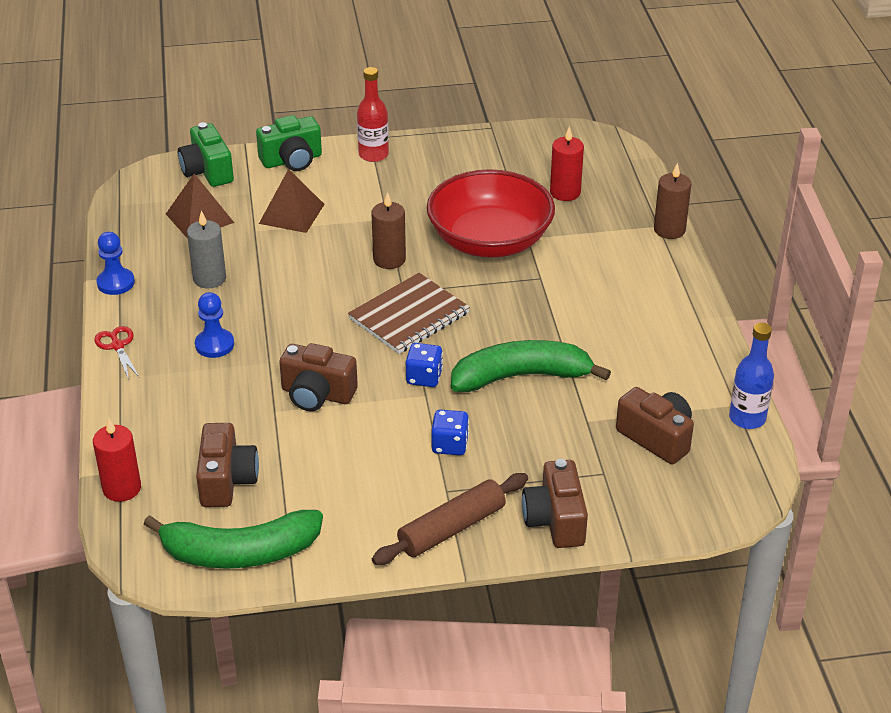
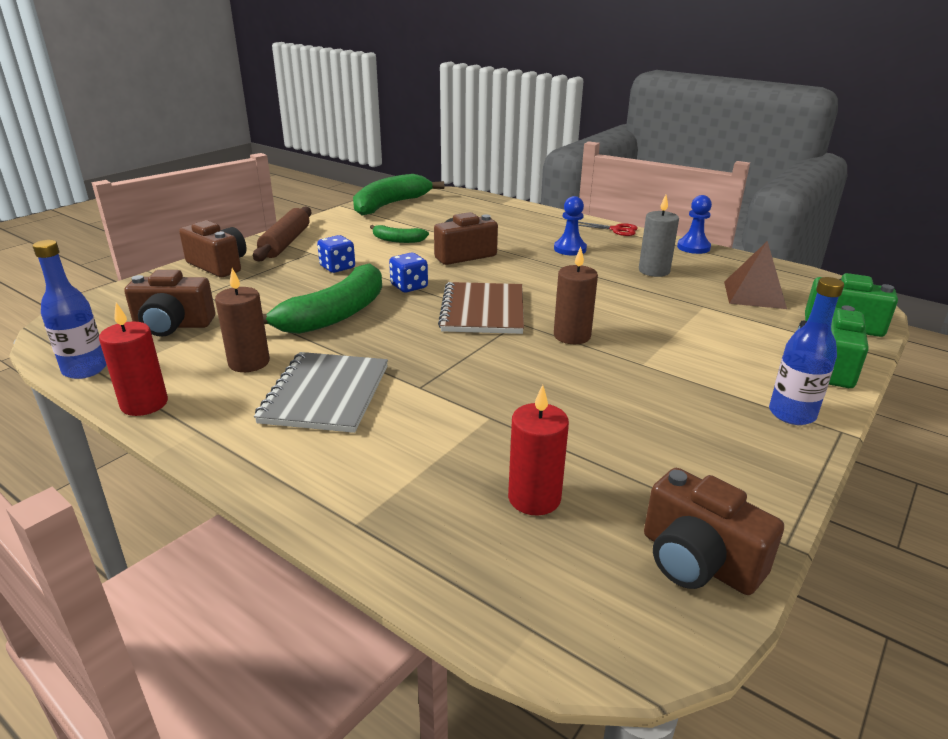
camera: 135 degrees right, 10 degrees down
(122, 488) = (487, 200): red candle -> red candle (144, 404)
(227, 480) = (443, 217): brown camera -> brown camera (698, 561)
(291, 213) = (712, 328): brown pyramid -> none
(338, 460) = (397, 240): none -> green banana
(373, 155) = (792, 414): red bottle -> blue bottle
(490, 240) = (521, 394): red bowl -> none
(602, 304) = (325, 394): none -> grey notebook
(669, 230) = (332, 526): brown candle -> brown candle (249, 362)

